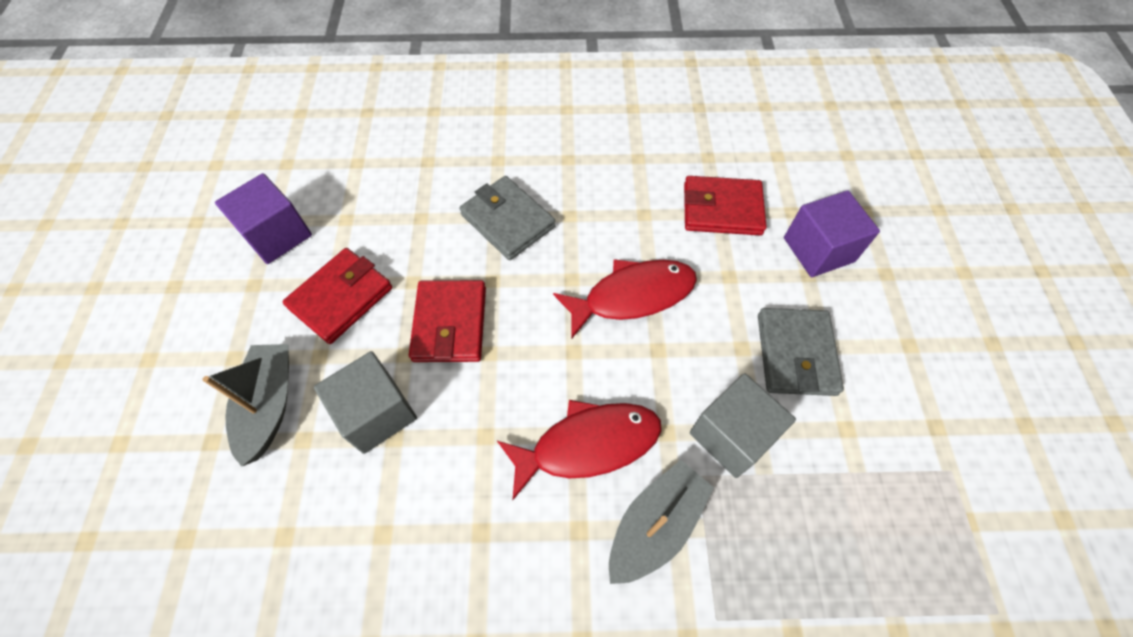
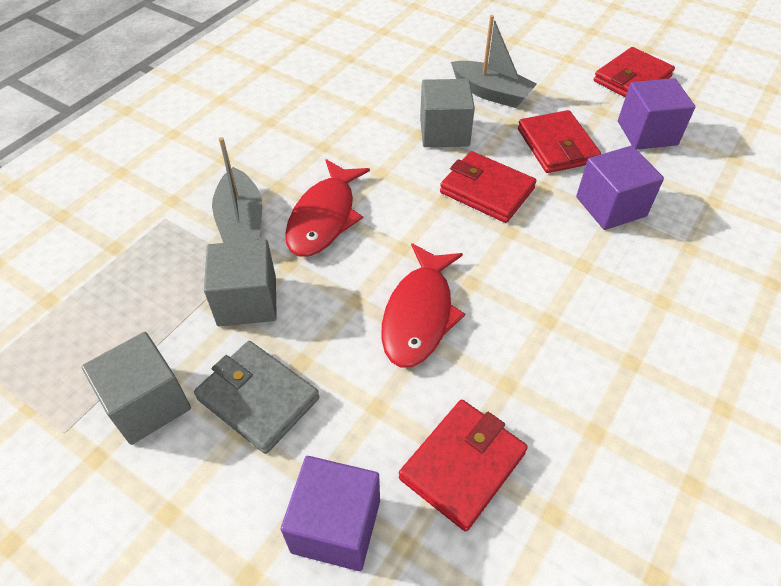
camera: 125 degrees right, 10 degrees down
(173, 280) = (632, 79): none -> red wallet
(409, 224) = (610, 206): none -> purple cube
(508, 221) = (572, 271): grey wallet -> none
(874, 429) = (148, 404): none -> grey cube

